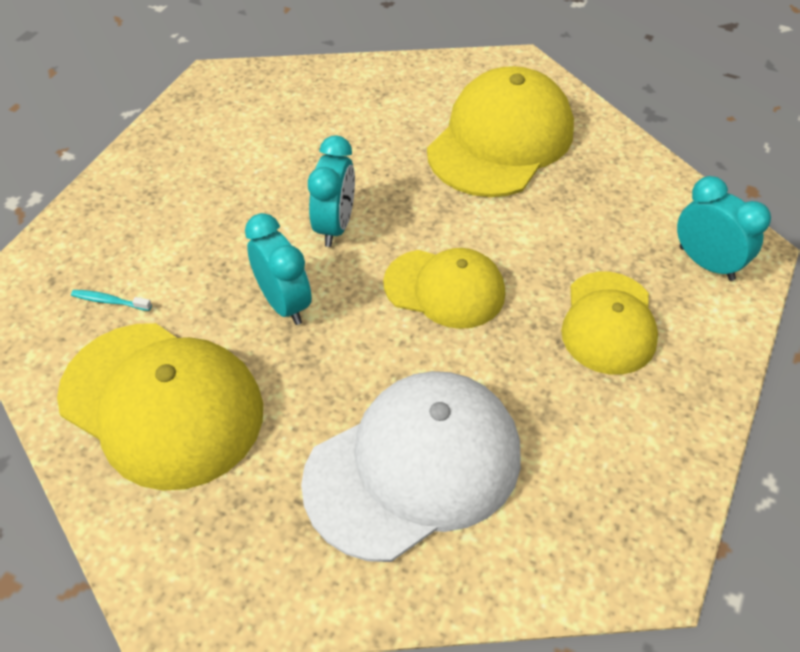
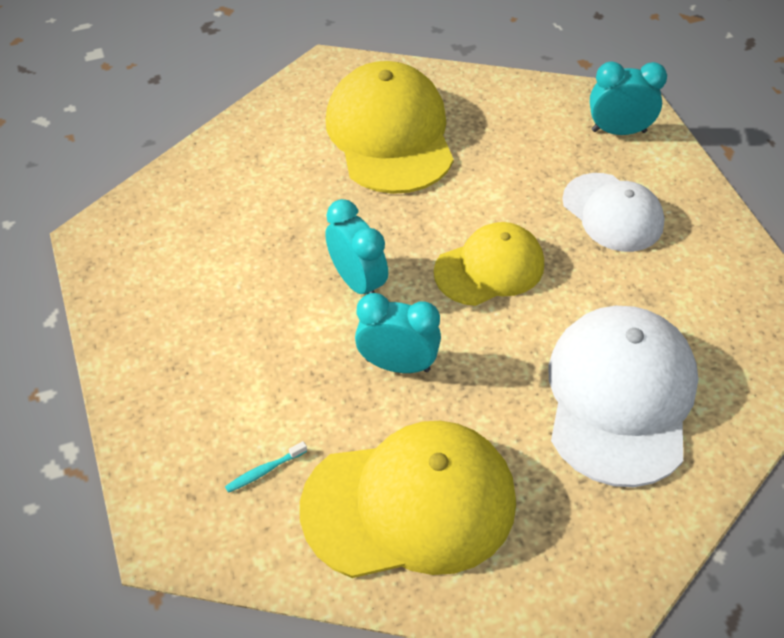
camera: 45 degrees left, 0 degrees up
(609, 323) = (612, 212): yellow cap -> white cap

